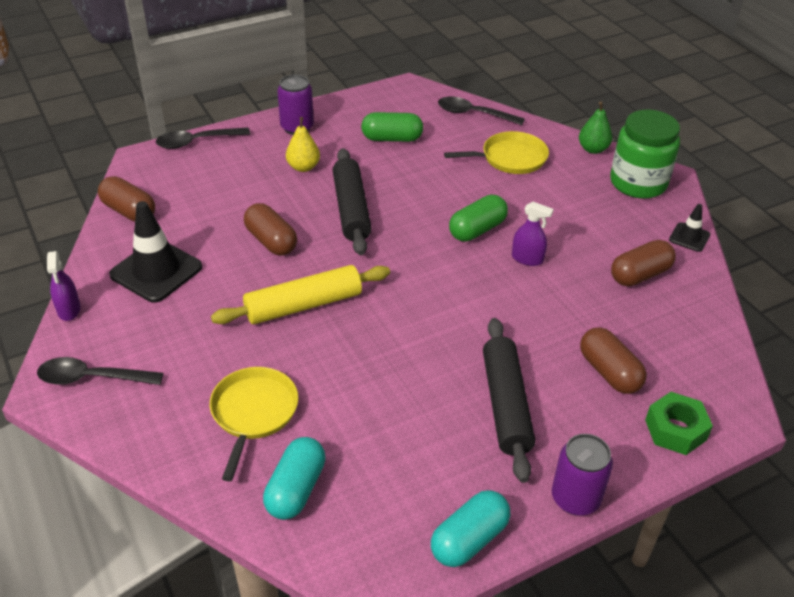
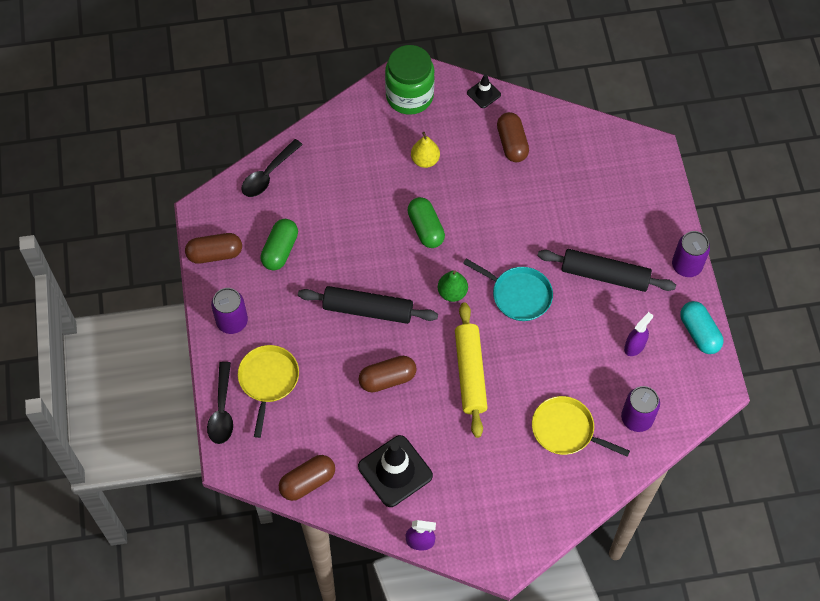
camera: 70 degrees left, 20 degrees up
(92, 378) = (500, 531): black spoon -> none
(296, 489) = (637, 418): turquoise capsule -> purple can
(303, 167) = (296, 331): yellow pear -> yellow pear (425, 160)
(431, 325) = (518, 295): none -> turquoise pan
(510, 158) = (343, 171): yellow pan -> yellow pan (268, 380)
(527, 259) = (470, 208): purple spray bottle -> purple spray bottle (634, 346)
(593, 149) = (354, 107): green pear -> green pear (452, 292)
(609, 372) = (596, 204): brown capsule -> brown capsule (215, 254)
(675, 430) = (653, 189): green nut -> none

